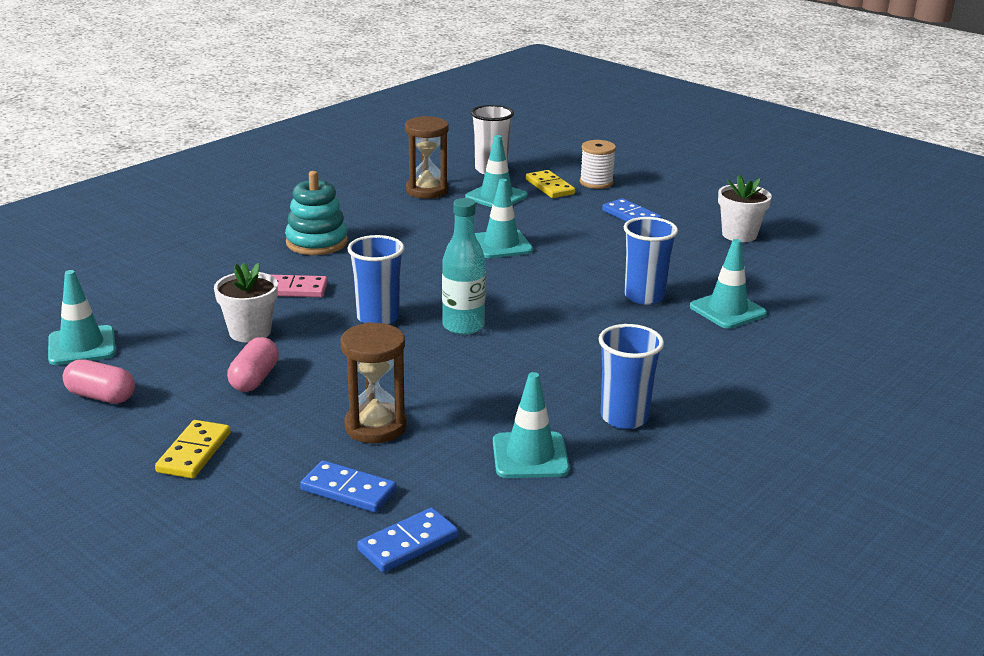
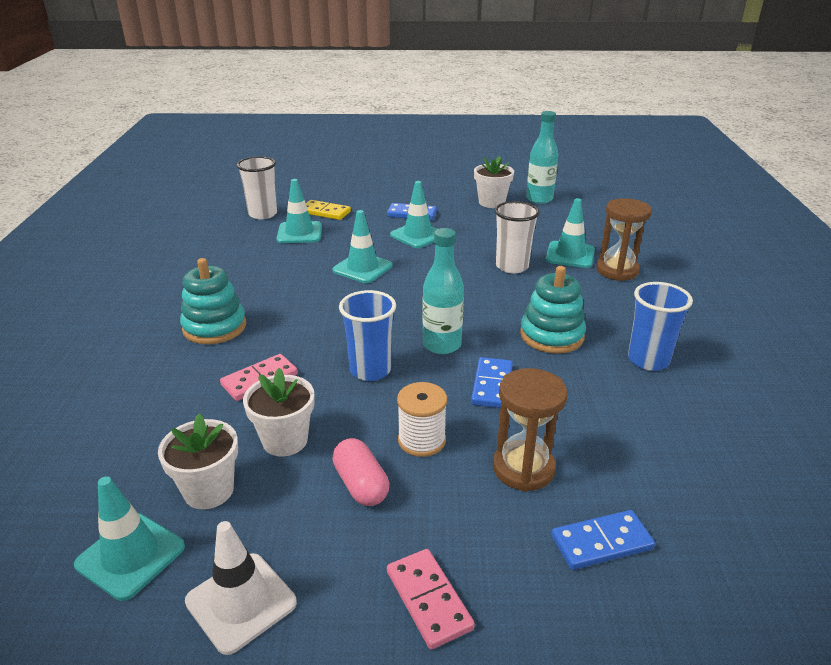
camera: 40 degrees left, 5 degrees up
(101, 396) = (241, 602): pink capsule -> white traffic cone
(165, 336) = (209, 490): none -> white flower pot
(194, 452) = (429, 600): yellow domino -> pink domino
(408, 544) = (715, 560): blue domino -> blue domino (492, 385)
(427, 191) = (239, 247): brown hourglass -> brown hourglass (617, 271)
(530, 456) = (652, 425): turquoise traffic cone -> turquoise traffic cone (418, 235)
(571, 361) = (551, 335): none -> turquoise stacking toy
(596, 182) = (351, 198): white spool -> white spool (421, 440)
(644, 296) = (512, 266): blue cup -> white cup
(803, 250) = (539, 199): none -> turquoise bottle

